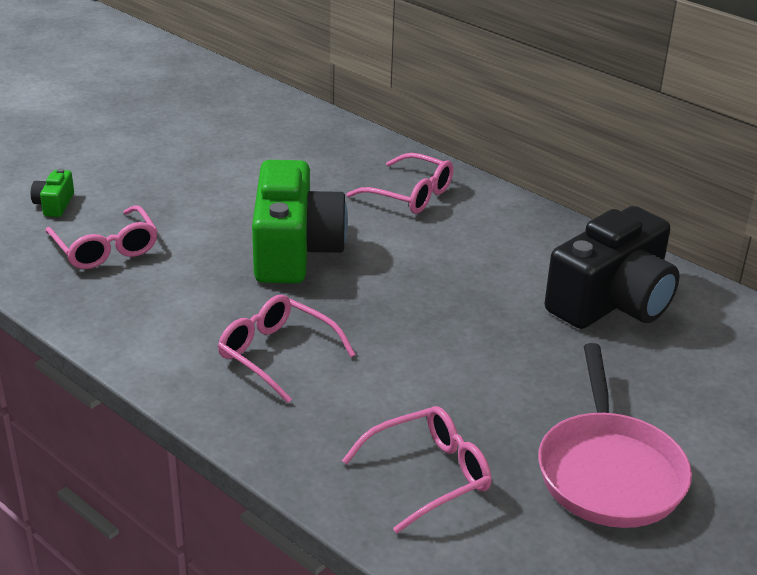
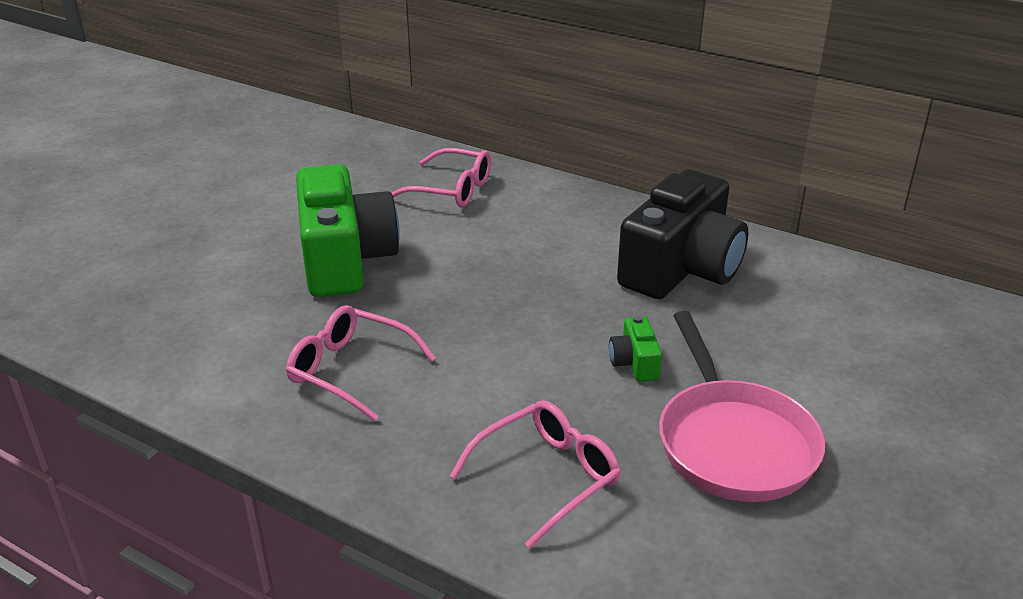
camera: 10 degrees left, 0 degrees up
(54, 204) = (73, 245): green camera -> green camera (634, 363)
(105, 248) = (138, 284): pink glasses -> none

